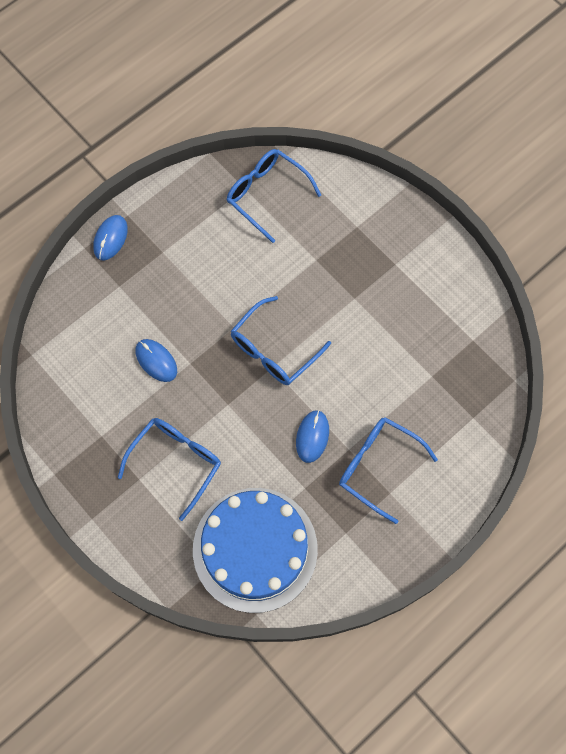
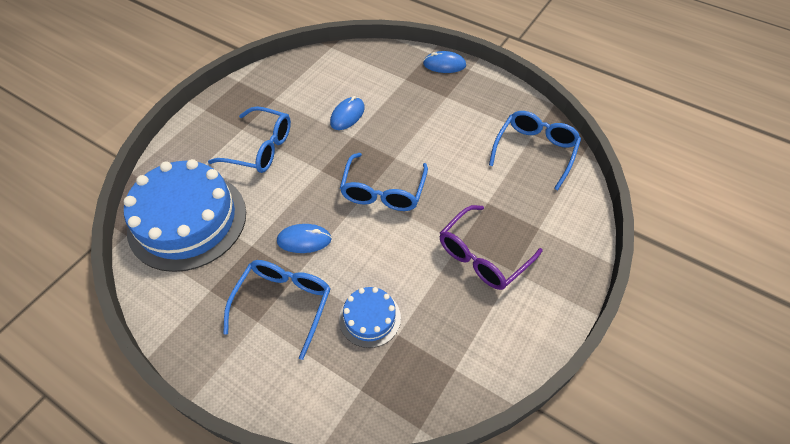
camera: 75 degrees right, 15 degrees down
(274, 349) = (383, 191): blue glasses -> blue glasses turned 105 degrees counterclockwise
(373, 283) = (483, 256): none -> purple glasses
(411, 395) = (370, 318): none -> blue cake

